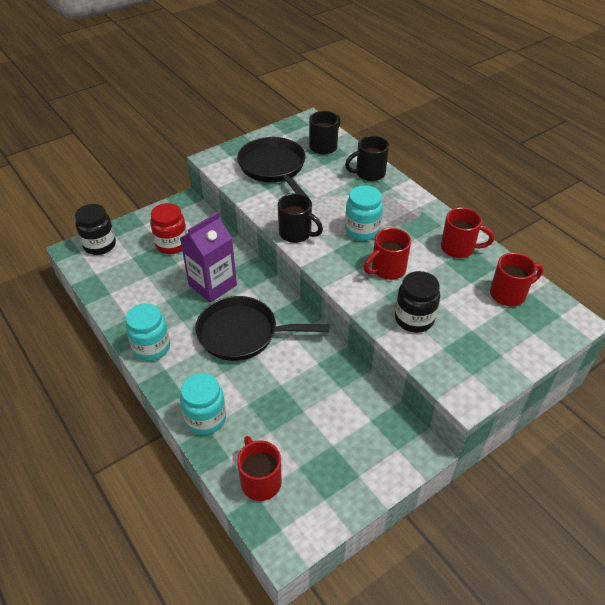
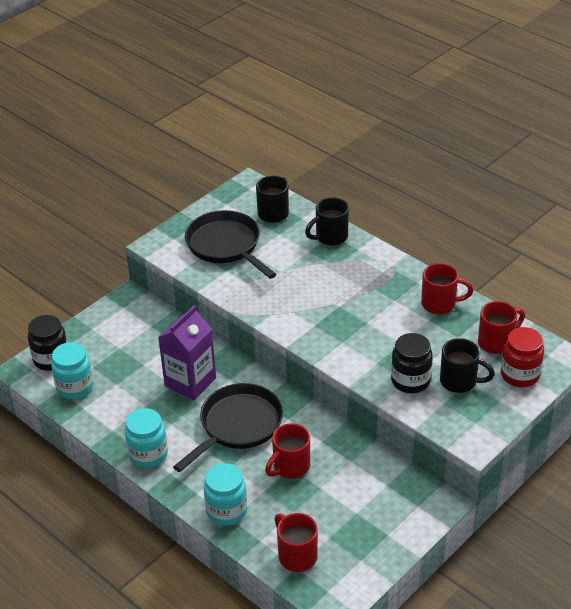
camera: 10 degrees left, 5 degrees down
(172, 244) = (131, 346): red jar -> red jar (520, 375)
(243, 333) = (238, 425): black pan -> black pan turned 135 degrees clockwise
(296, 234) = (271, 314): black mug -> black mug (459, 381)
(362, 230) = (338, 300): turquoise jar -> turquoise jar (75, 387)
(387, 270) = (373, 337): red mug -> red mug (290, 467)

